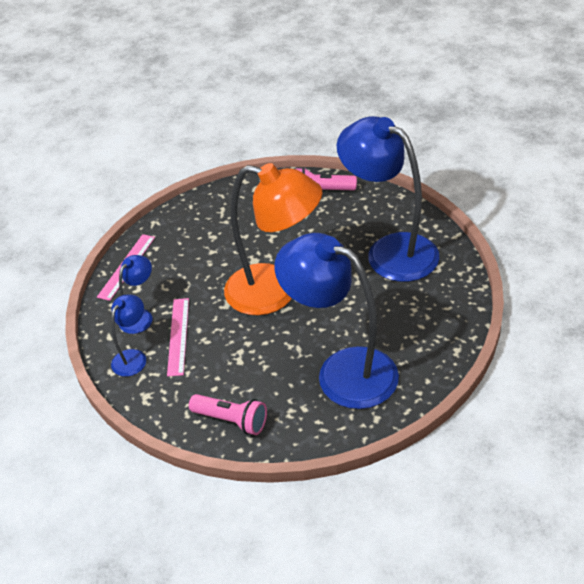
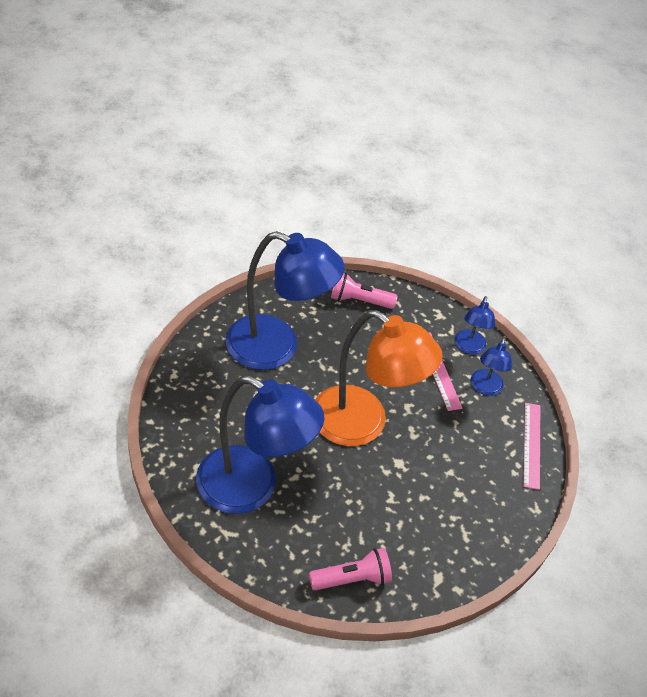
camera: 155 degrees right, 5 degrees up
(276, 292) = (362, 424): orange lamp -> orange lamp turned 150 degrees counterclockwise

